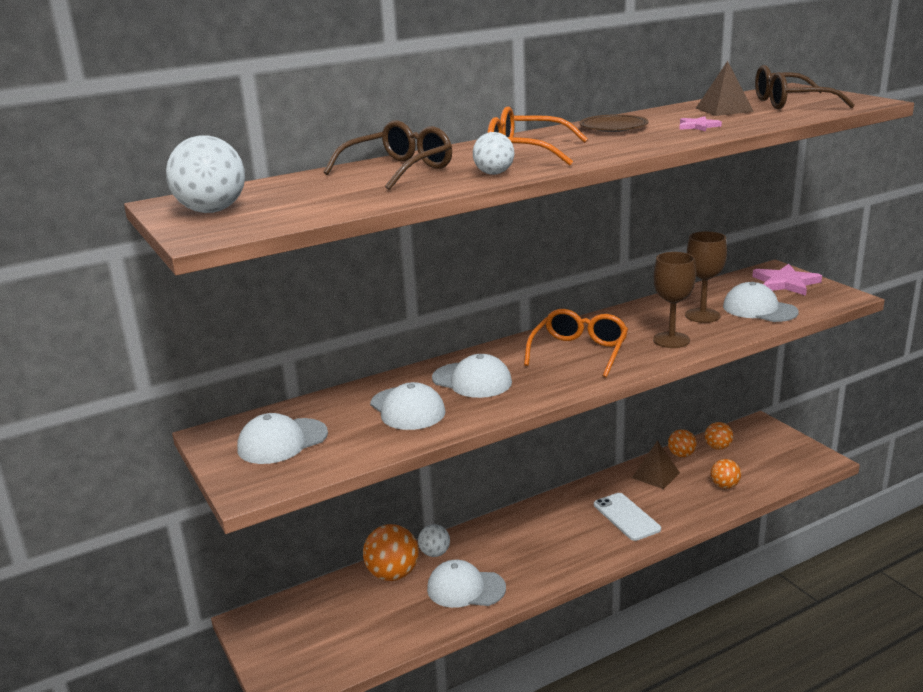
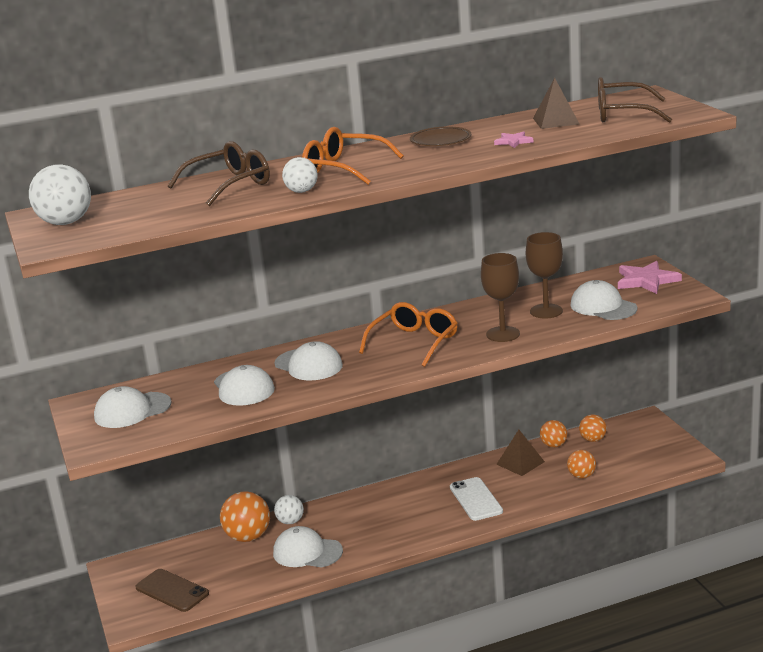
camera: 10 degrees right, 0 degrees up
(323, 646) = (172, 591): none -> brown phone

